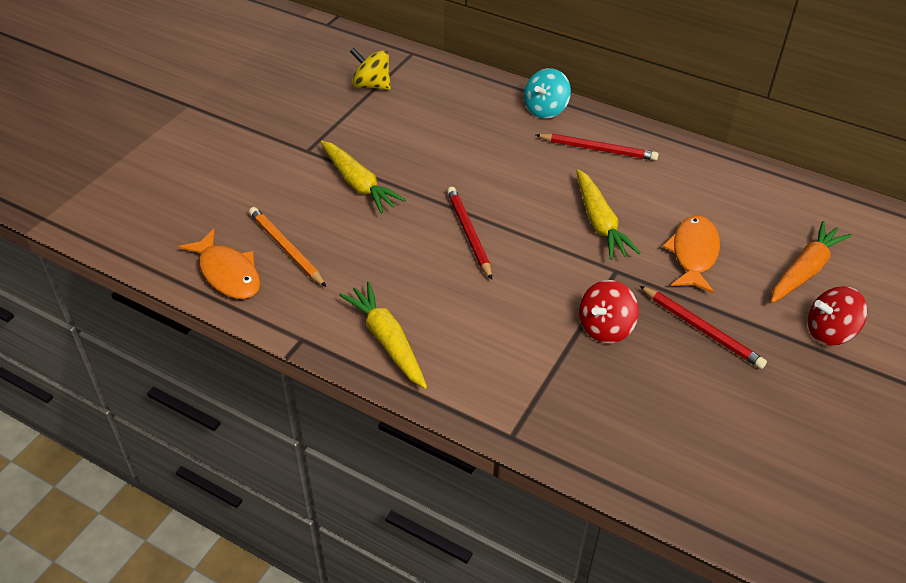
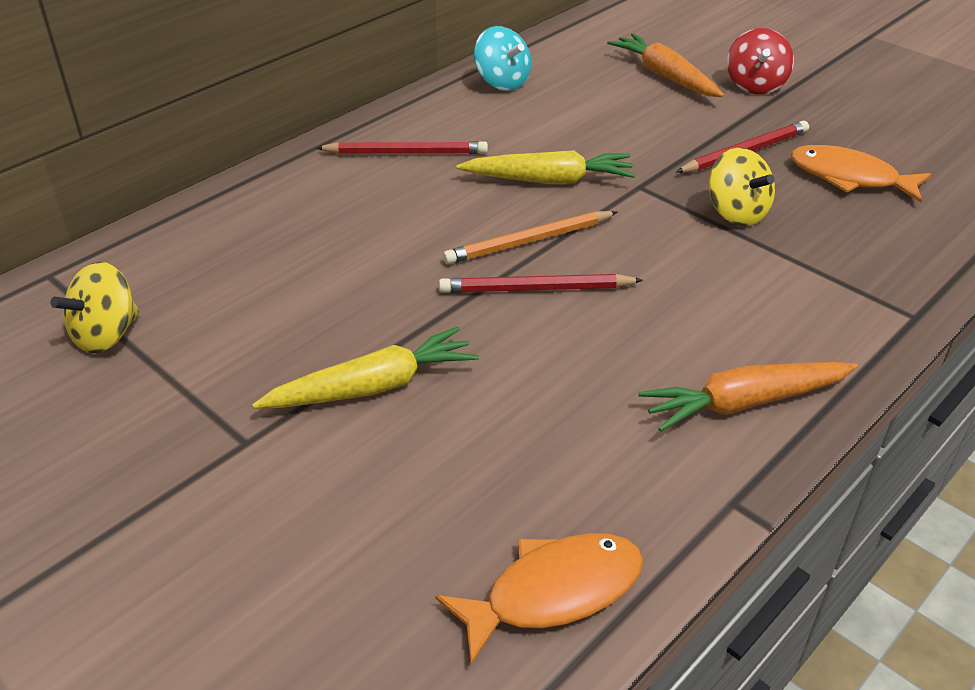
camera: 75 degrees left, 5 degrees down
(286, 248) = (509, 499): orange pencil -> orange pencil (529, 241)
(387, 340) = (744, 403): yellow carrot -> orange carrot
(545, 110) = (295, 176): turquoise spinning top -> turquoise spinning top (502, 82)
(598, 149) = (405, 153): red pencil -> red pencil turned 60 degrees clockwise
(605, 328) = (736, 213): red spinning top -> yellow spinning top
(693, 254) = (623, 131): orange fish -> orange fish (849, 178)

